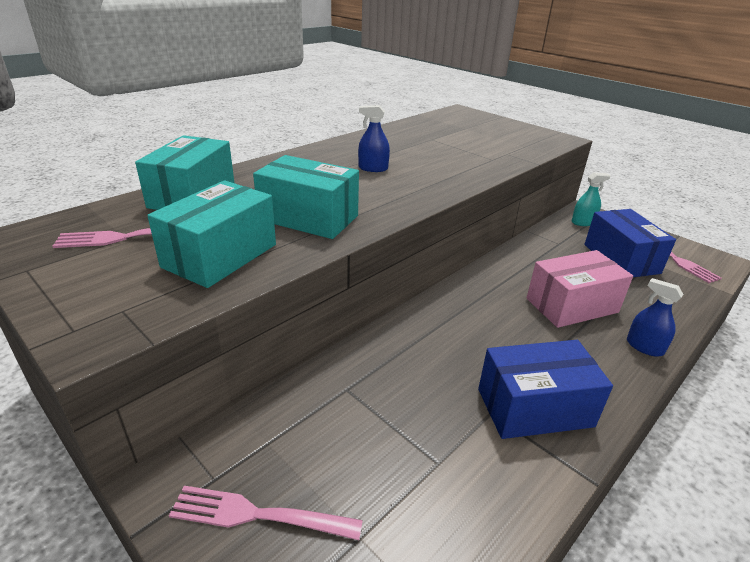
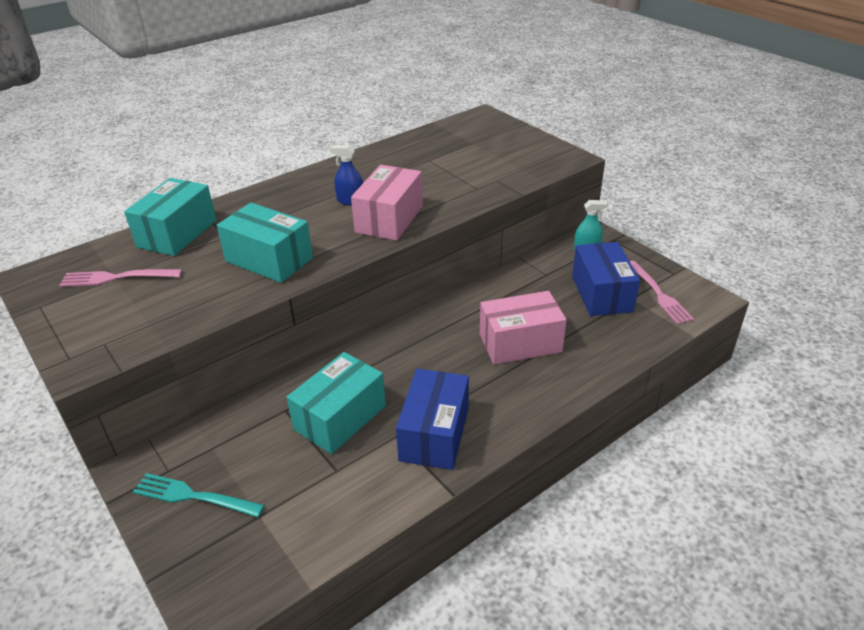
camera: 10 degrees right, 5 degrees up
(220, 255) = (185, 297): turquoise box -> turquoise box (340, 417)
(259, 515) = (194, 496): pink fork -> turquoise fork
(421, 182) = (389, 219): none -> pink box
(534, 408) = (434, 434): blue box -> blue box turned 75 degrees counterclockwise
(644, 347) = (566, 386): blue spray bottle -> none

